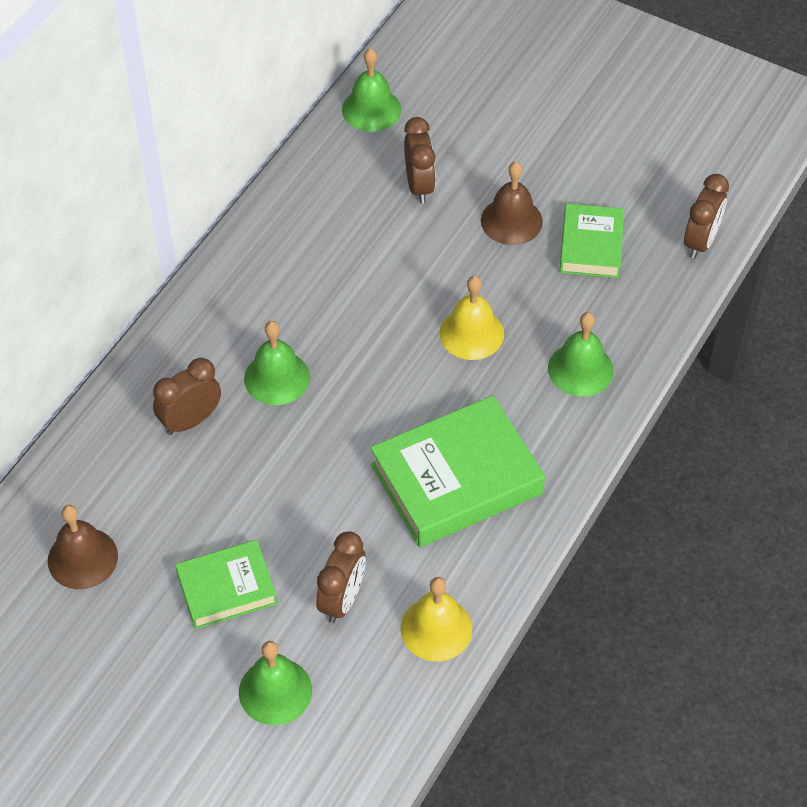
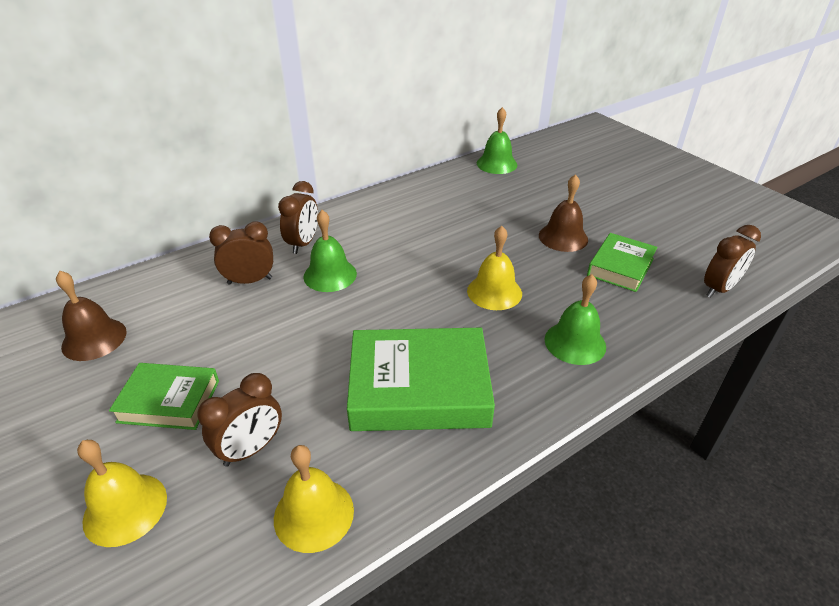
camera: 25 degrees right, 15 degrees down
(275, 691) = (125, 509): green bell -> yellow bell
(419, 186) = (505, 204): brown clock -> brown clock (303, 243)

